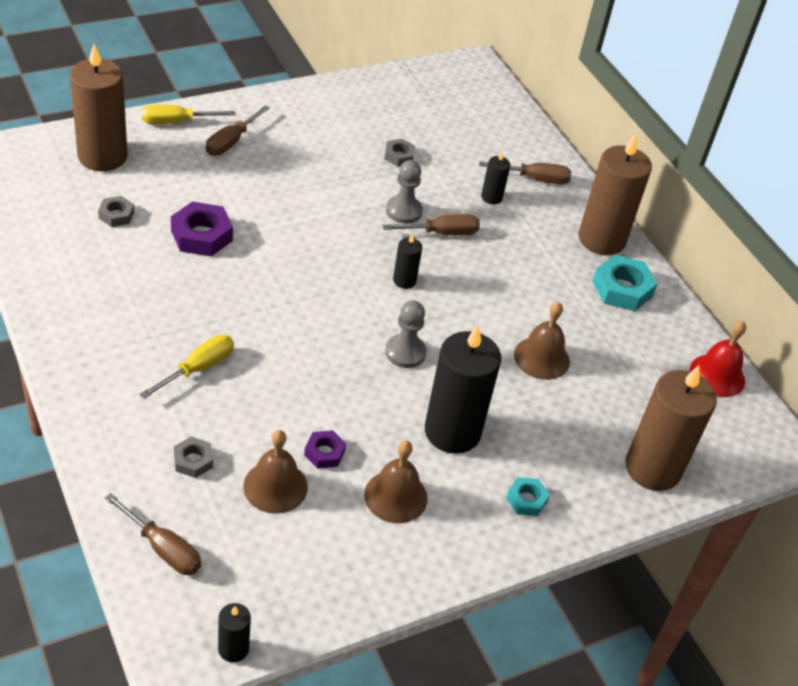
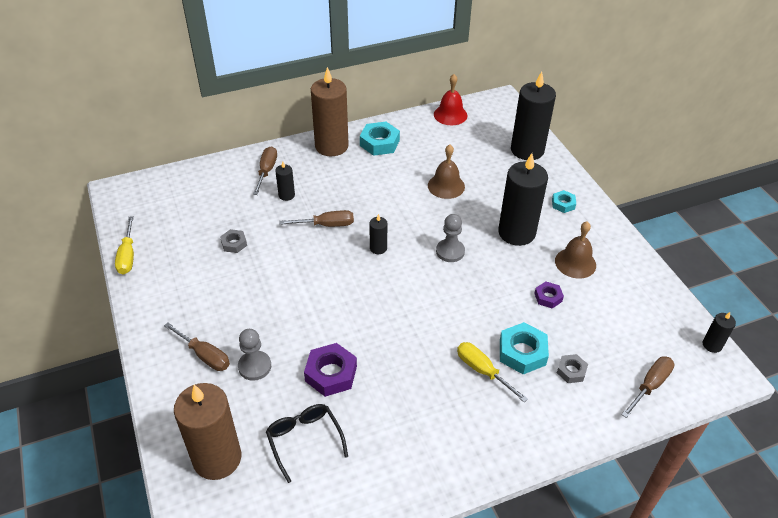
camera: 80 degrees left, 0 degrees up
(116, 215) = (304, 440): grey nut -> black glasses
(177, 122) = (170, 398): yellow screwdriver -> yellow screwdriver (127, 255)
(226, 412) = (522, 352): none -> turquoise nut
(275, 486) = (582, 324): brown bell -> none
(404, 211) = (301, 244): grey pawn -> grey pawn (254, 366)
(441, 233) = (326, 225): brown screwdriver -> brown screwdriver turned 90 degrees clockwise
(653, 468) = (527, 150): brown candle -> black candle

